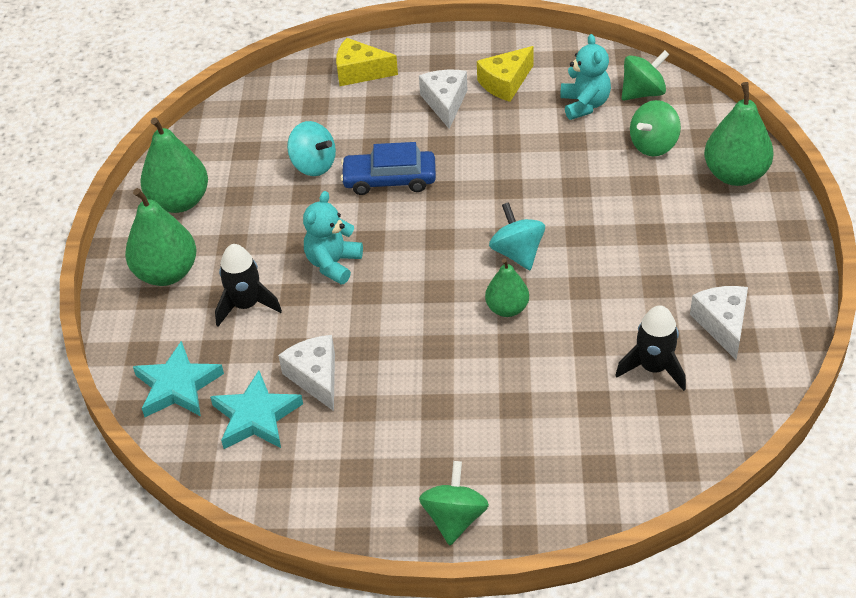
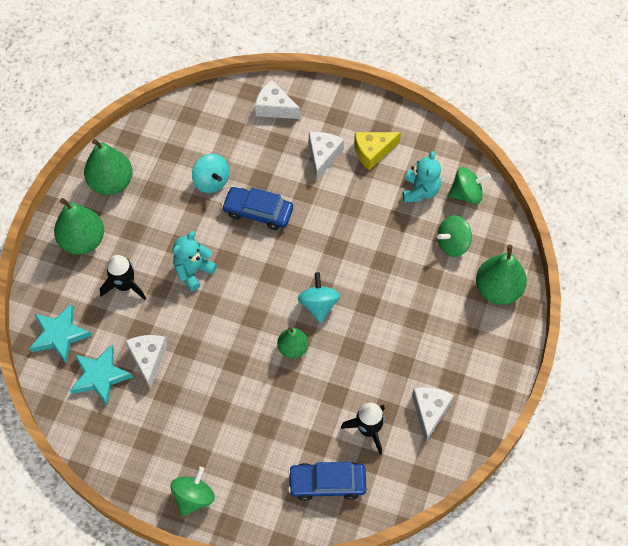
camera: 15 degrees right, 15 degrees up
(360, 72) = (275, 107): yellow cheese -> white cheese
(631, 444) = (327, 483): none -> blue car

